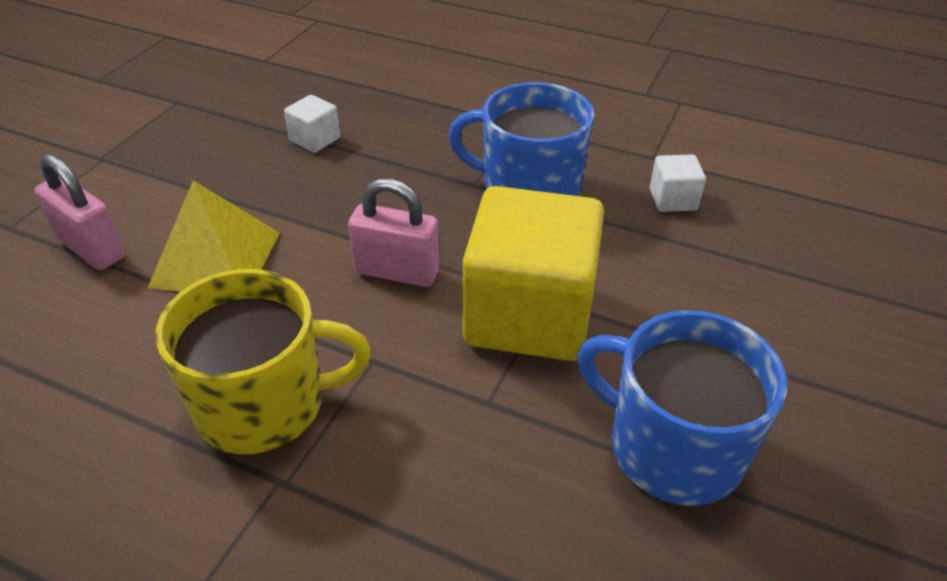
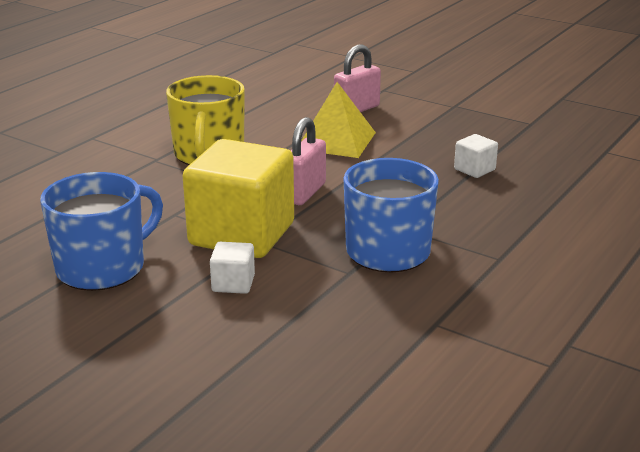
camera: 100 degrees right, 15 degrees down
(673, 199) = (362, 321): white cube -> white cube (233, 283)

